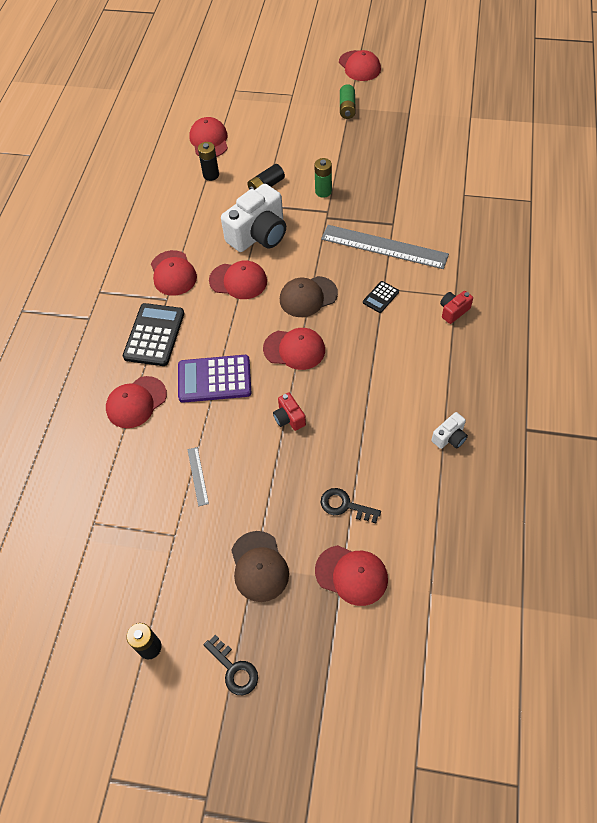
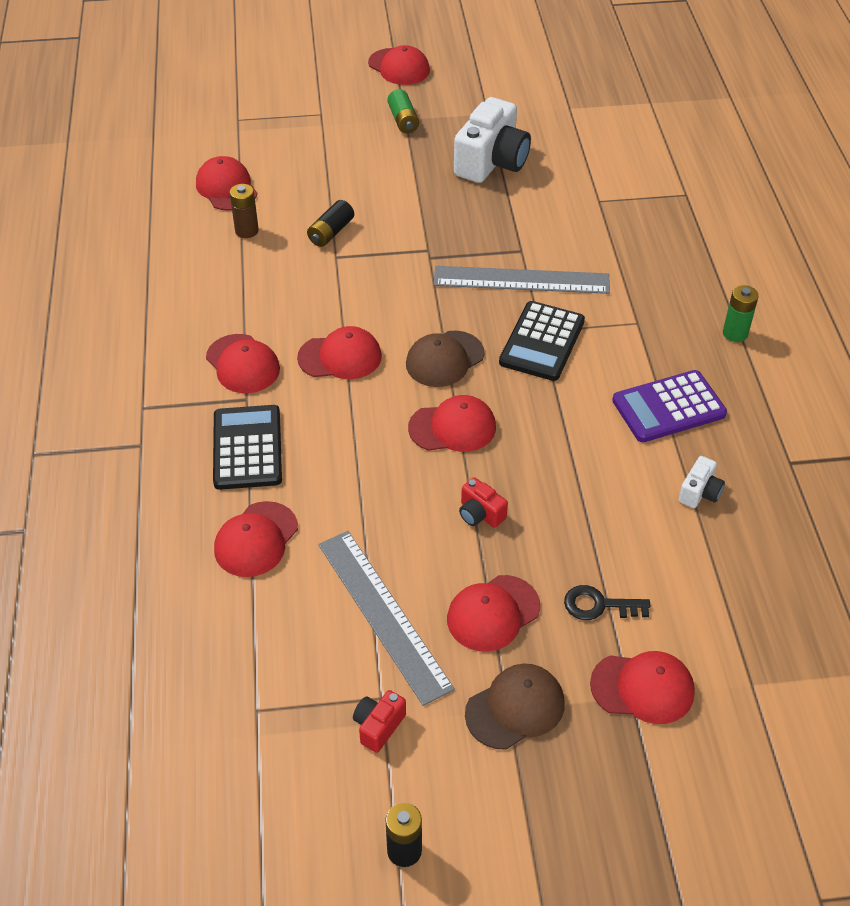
camera: 20 degrees left, 10 degrees down
(197, 476) = (383, 614): grey ruler -> grey ruler, size x2.33
(211, 175) = (247, 231): black battery -> brown battery
(214, 379) = (357, 487): purple calculator -> purple calculator (668, 407)
(234, 669) = (533, 847): black key -> none
(258, 234) = (345, 294): white camera -> white camera (492, 162)
(259, 566) = (515, 708): brown cap -> brown cap turned 90 degrees counterclockwise
(270, 493) = (493, 613): none -> red cap
(323, 191) = (412, 226): green battery -> green battery (735, 333)
(380, 297) = (542, 342): black calculator -> black calculator, size x2.00
(453, 311) = (642, 341): red camera -> red camera (378, 726)

